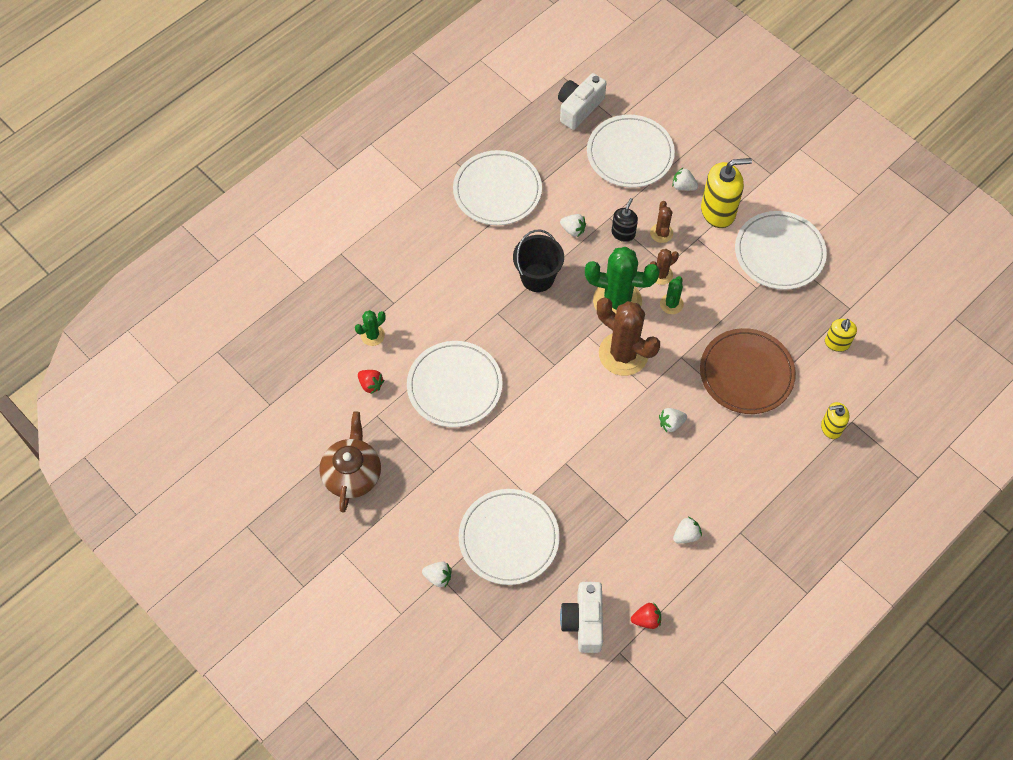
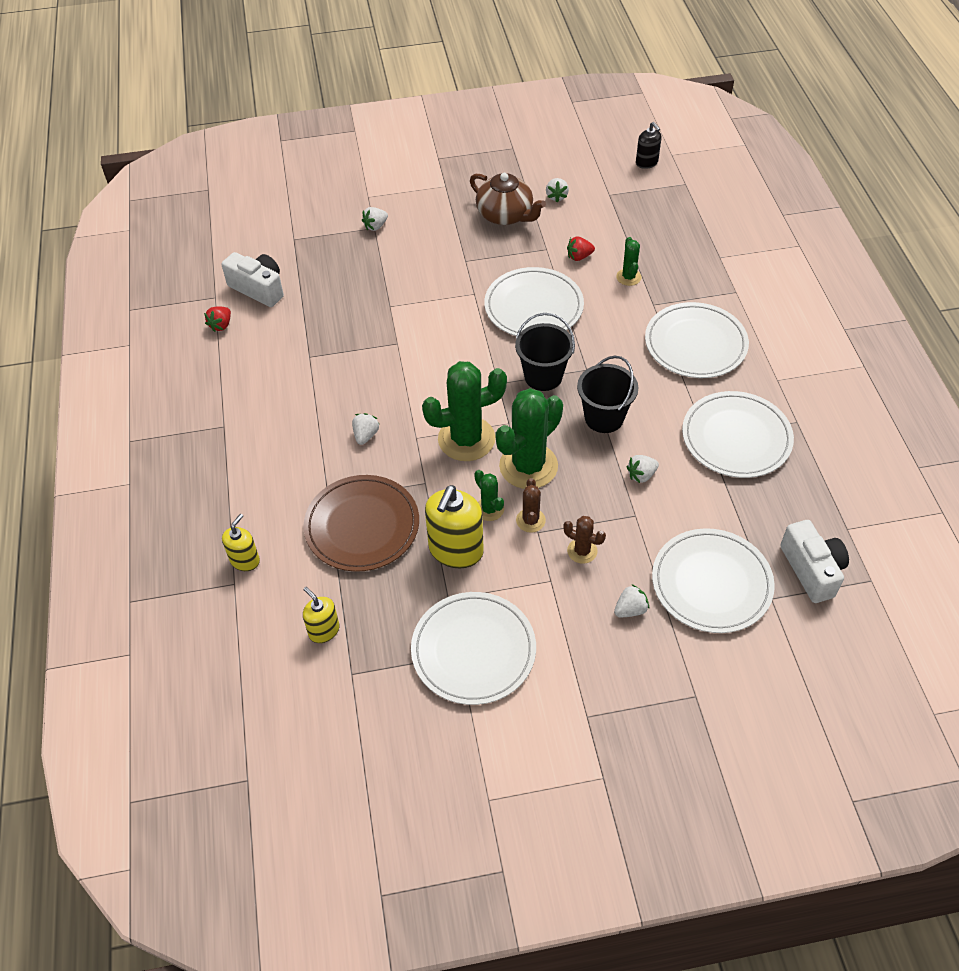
camera: 125 degrees right, 10 degrees down
(509, 538) = (367, 278): white plate -> white plate (695, 344)
(525, 338) = (543, 376): none -> black bucket
(623, 233) = (606, 516): black soap dispenser -> black soap dispenser (646, 162)
(623, 354) = (466, 439): brown cactus -> green cactus
(686, 535) = (259, 388): white strawberry -> white strawberry (556, 196)
(718, 211) = (572, 623): yellow soap dispenser -> yellow soap dispenser (456, 550)

